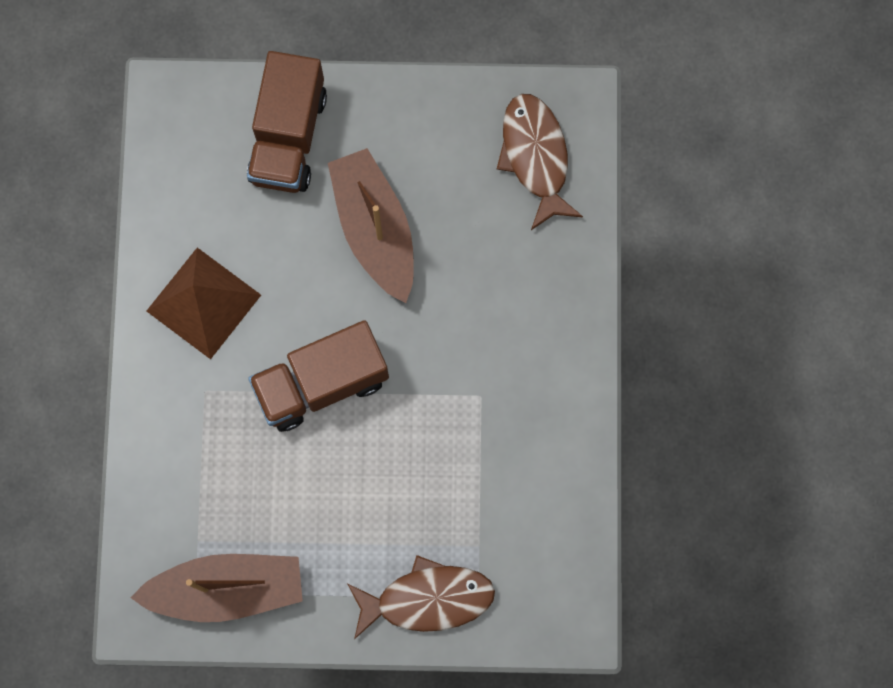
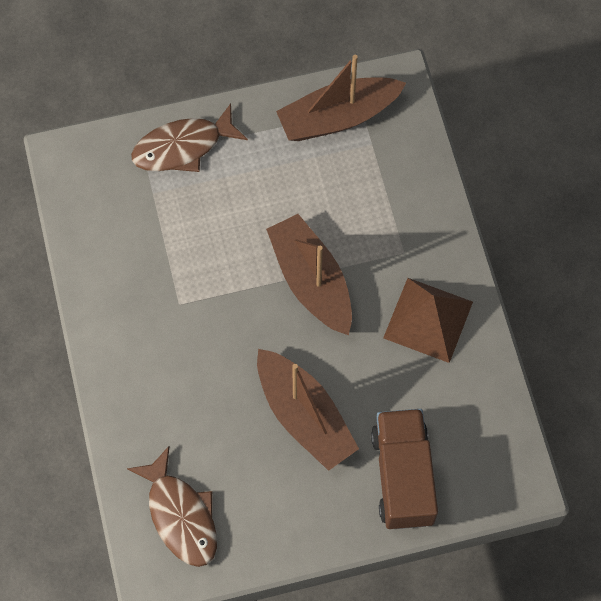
camera: 165 degrees right, 10 degrees down
(321, 383) = (311, 281): brown truck -> brown boat

